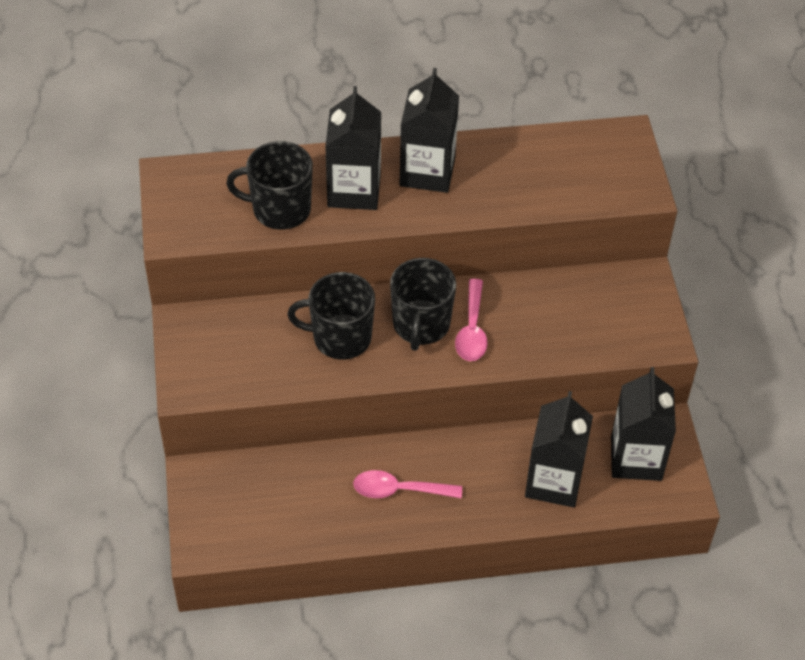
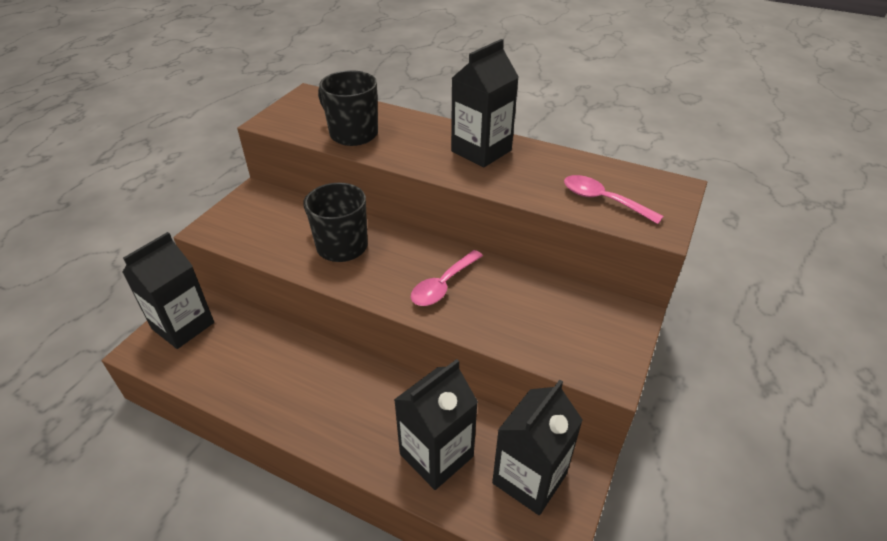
camera: 35 degrees right, 10 degrees down
(354, 190) = (415, 142): black carton -> black carton (183, 326)
(399, 490) = (308, 389): pink spoon -> pink spoon (602, 200)
(421, 325) = (407, 264): black mug -> none

